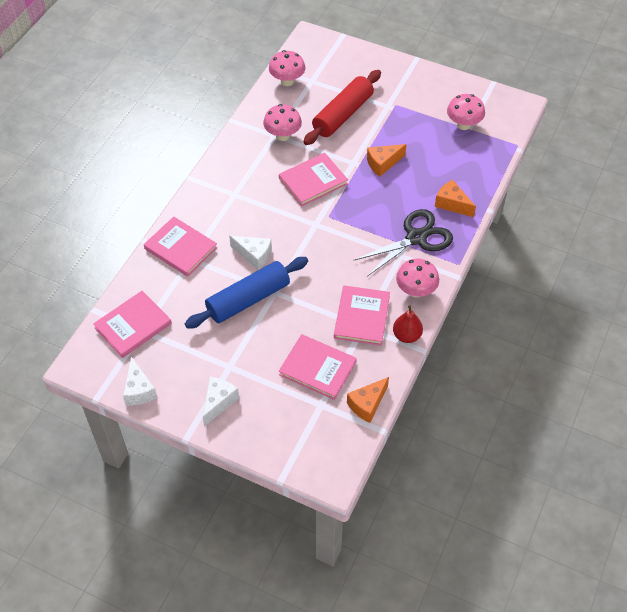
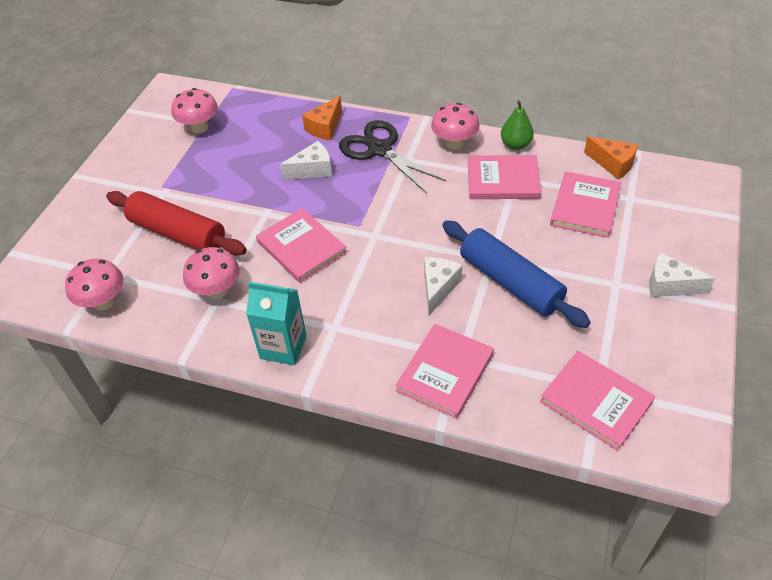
camera: 95 degrees left, 5 degrees down
(139, 390) = (692, 371): white cheese -> white cheese (312, 170)
(225, 167) = (283, 347): none -> turquoise carton
(383, 163) = (266, 187): orange cheese -> none
(407, 335) = (515, 145): red pear -> green pear

